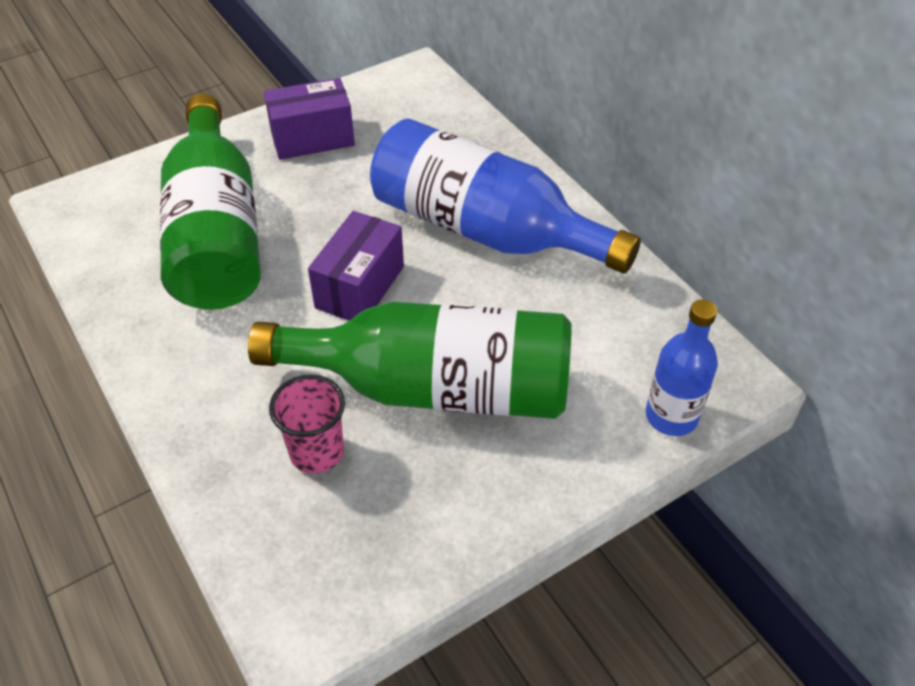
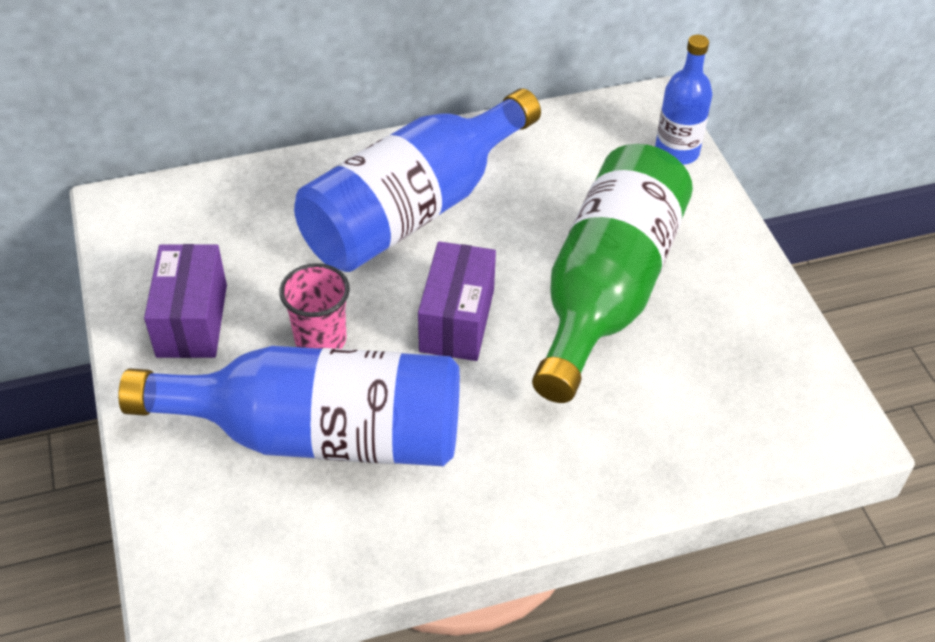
camera: 75 degrees left, 0 degrees up
(217, 233) = (320, 433): green bottle -> blue bottle
(317, 452) = (659, 389): pink cup -> pink cup (320, 339)
(360, 287) = (457, 320): purple box -> purple box turned 60 degrees clockwise

